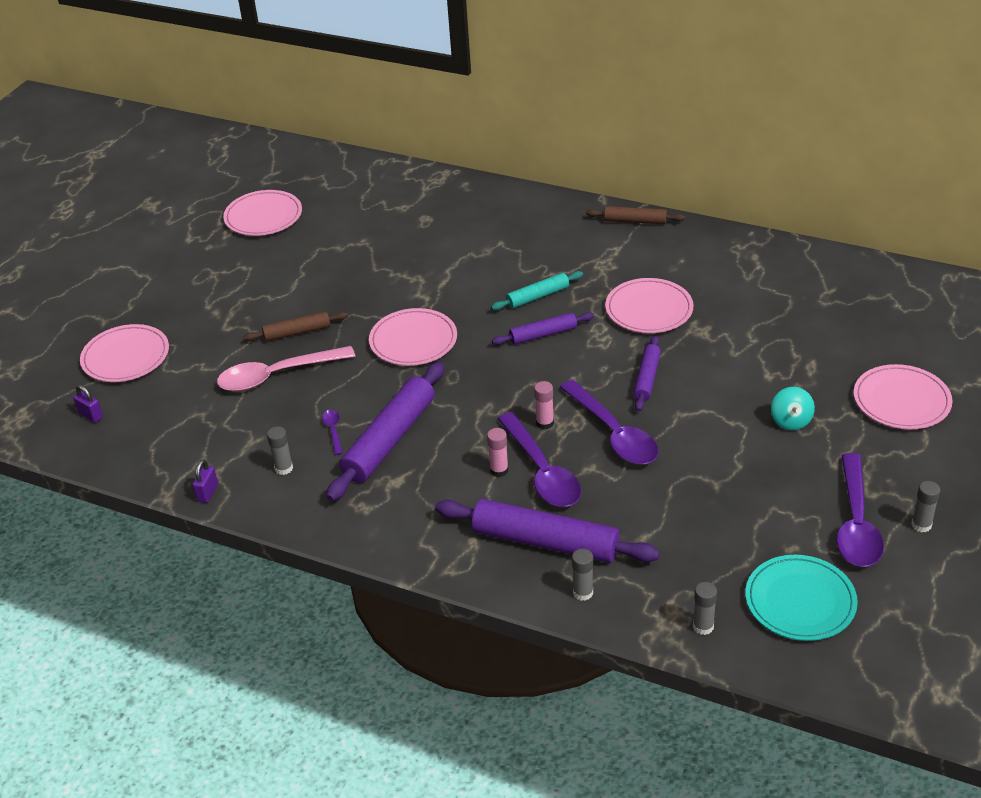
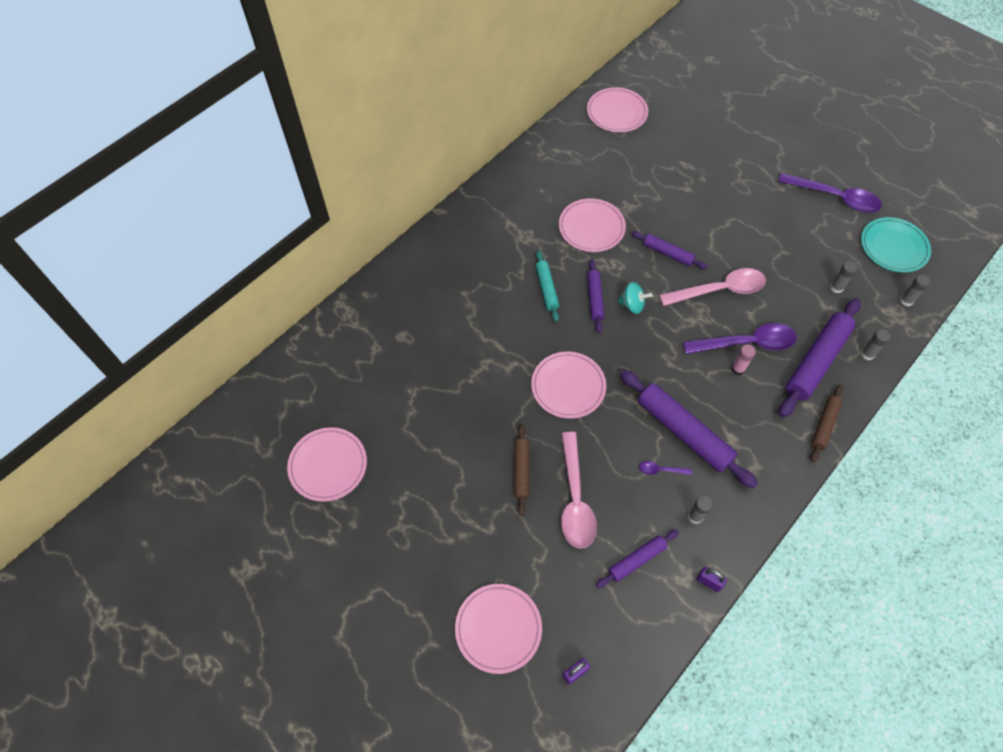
camera: 75 degrees left, 20 degrees up
(219, 433) = (636, 560): none -> purple rolling pin
(545, 423) = (696, 327): pink glue stick -> none
(613, 433) = (719, 290): purple spoon -> pink spoon
(635, 221) = (479, 200): brown rolling pin -> brown rolling pin (824, 425)
(790, 421) = (736, 194): turquoise spinning top -> turquoise spinning top (632, 305)
(901, 401) = (733, 136): pink plate -> pink plate (617, 112)
(921, 525) = (843, 170): grey glue stick -> grey glue stick (836, 287)

